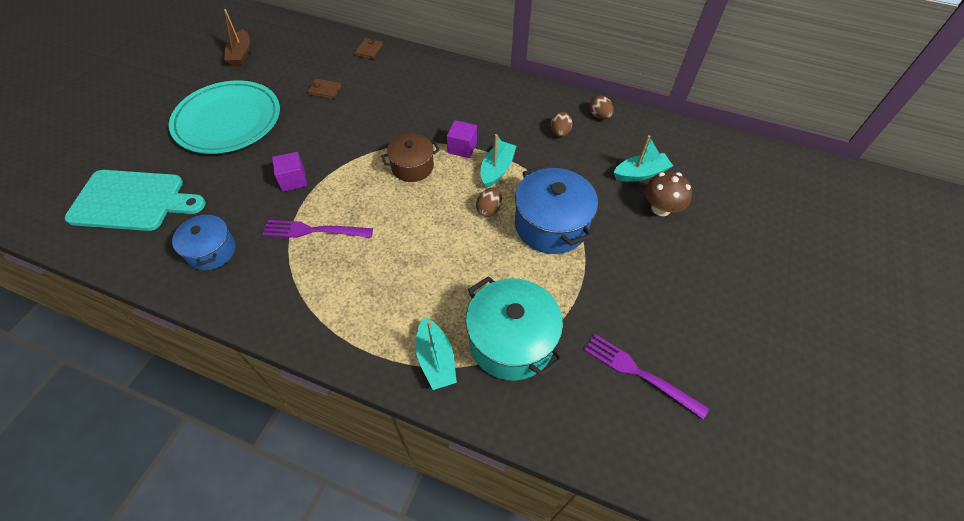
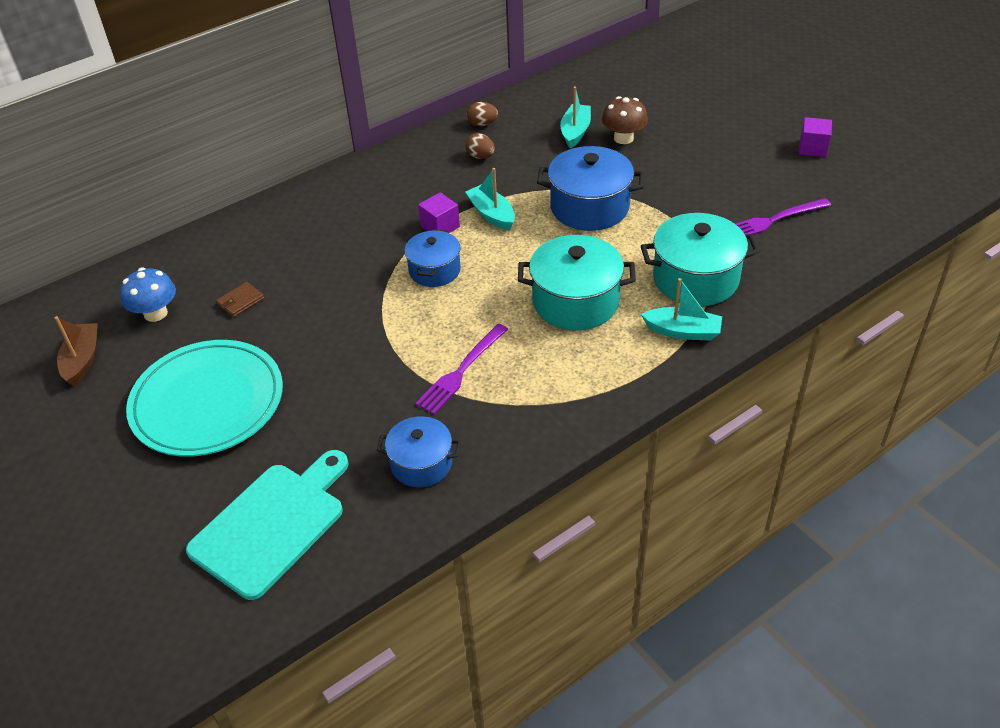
camera: 55 degrees left, 10 degrees down
(241, 55) = (82, 360): brown boat -> brown boat turned 120 degrees counterclockwise
(293, 180) = (370, 368): purple cube -> purple cube (812, 148)
(294, 62) = (155, 313): none -> blue mushroom
(369, 50) = (205, 244): brown wallet -> none
(412, 167) = (434, 270): brown pot -> blue pot
(428, 266) = (575, 301): none -> turquoise pot
(489, 209) = (538, 238): brown egg -> none

